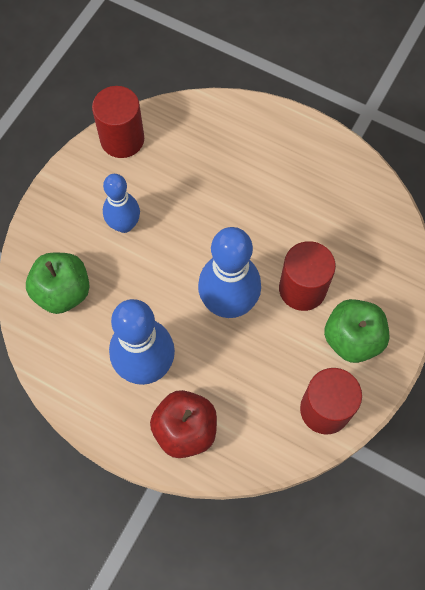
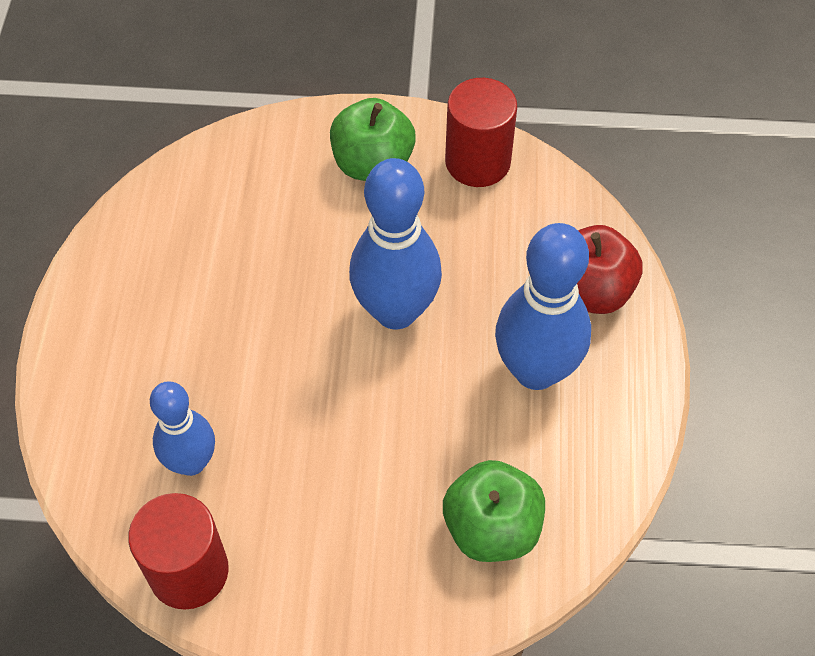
camera: 115 degrees left, 10 degrees down
(124, 225) = (341, 495): blue bowling pin -> blue bowling pin (191, 462)
(302, 289) = (331, 237): red cylinder -> none

